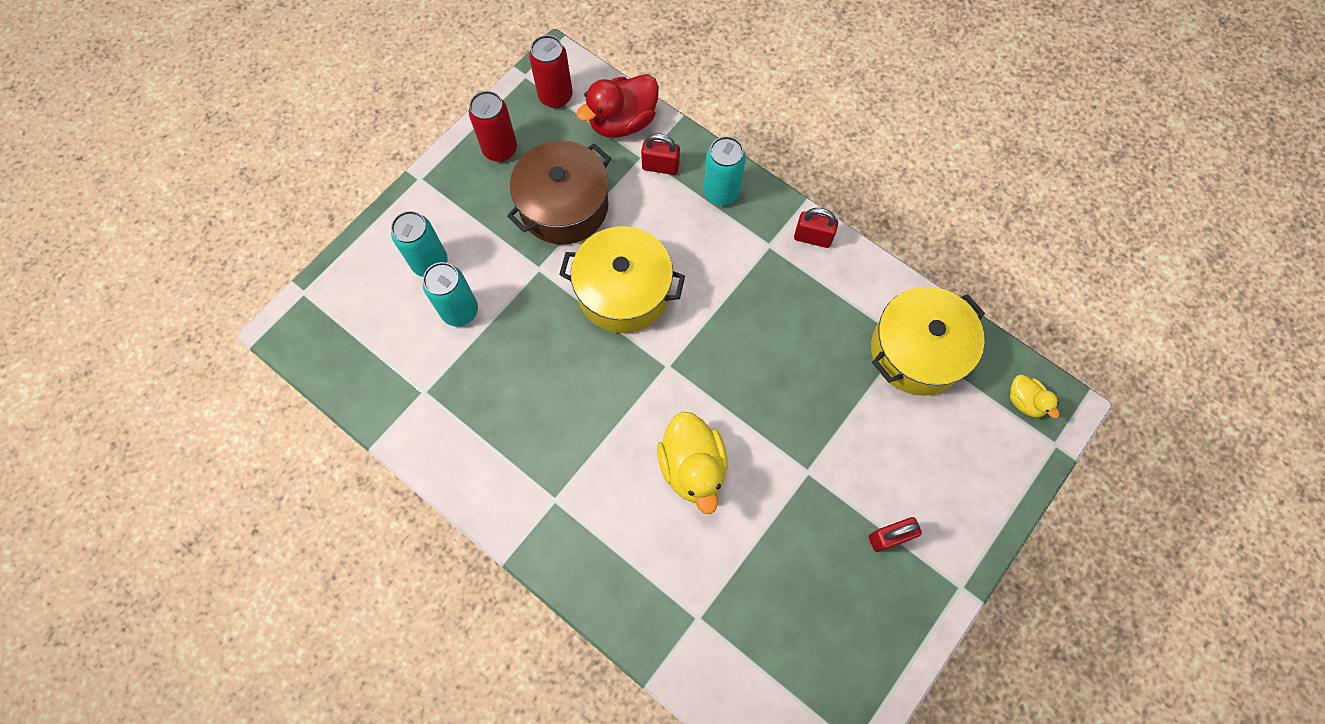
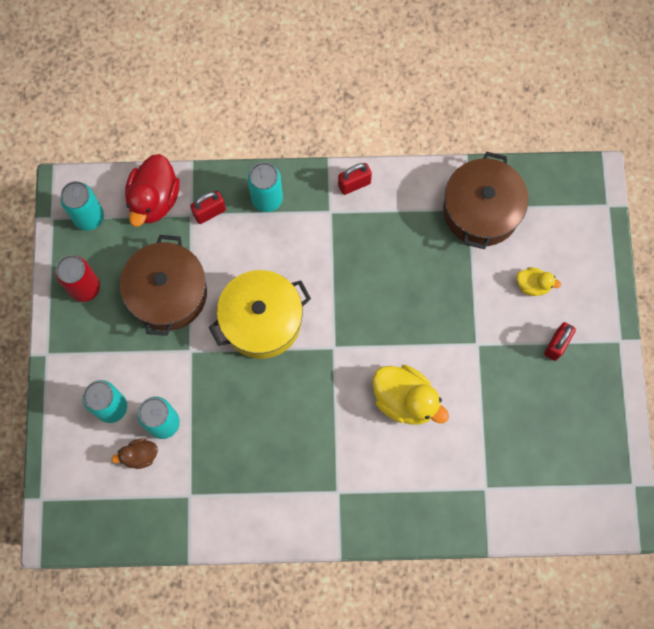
camera: 40 degrees left, 5 degrees up
(415, 322) = (140, 455): none -> brown duck
(555, 96) = (89, 217): red can -> turquoise can
(917, 351) = (481, 210): yellow pot -> brown pot
(1024, 401) = (570, 192): yellow duck -> yellow duck (533, 285)

